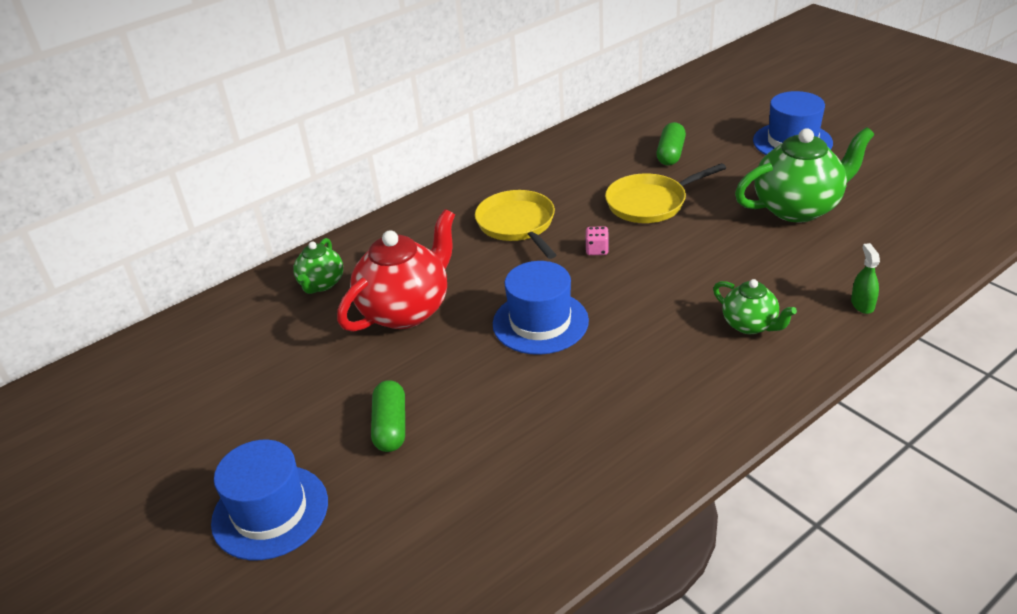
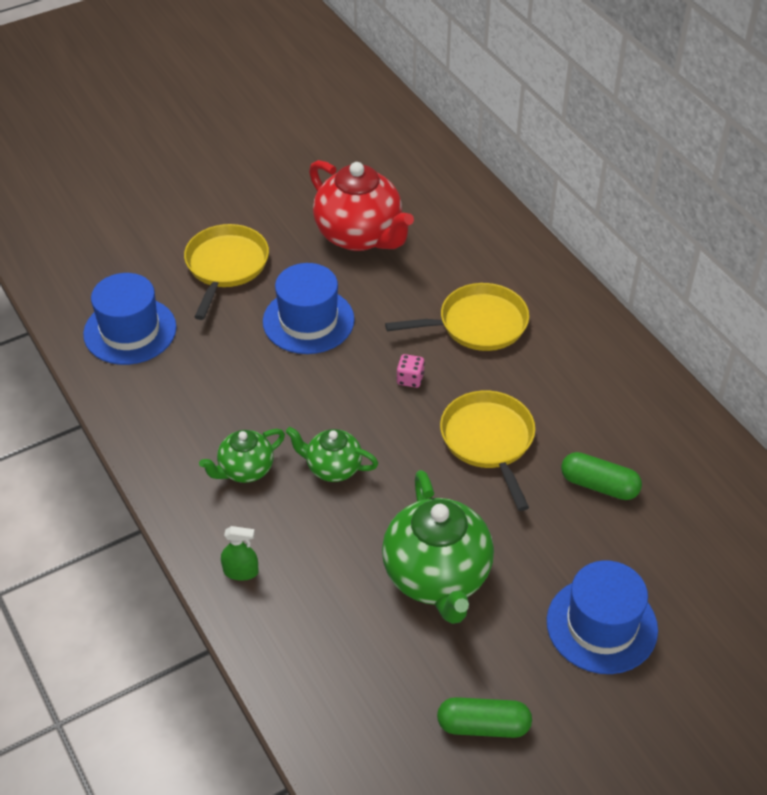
camera: 95 degrees right, 10 degrees up
(270, 512) = (159, 162): blue hat -> blue hat (130, 331)
(321, 284) = (419, 184): green teapot -> green teapot (332, 468)
(391, 426) = (215, 221): green capsule -> green capsule (483, 726)
(470, 400) = (226, 266): none -> yellow pan

